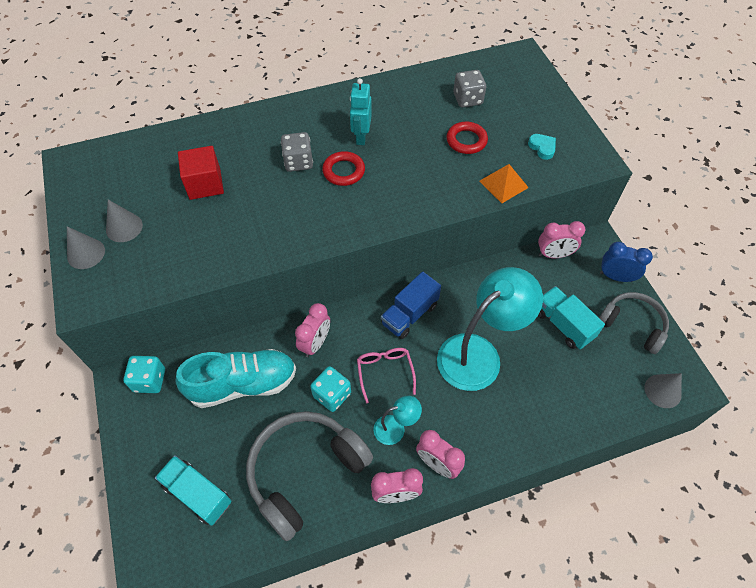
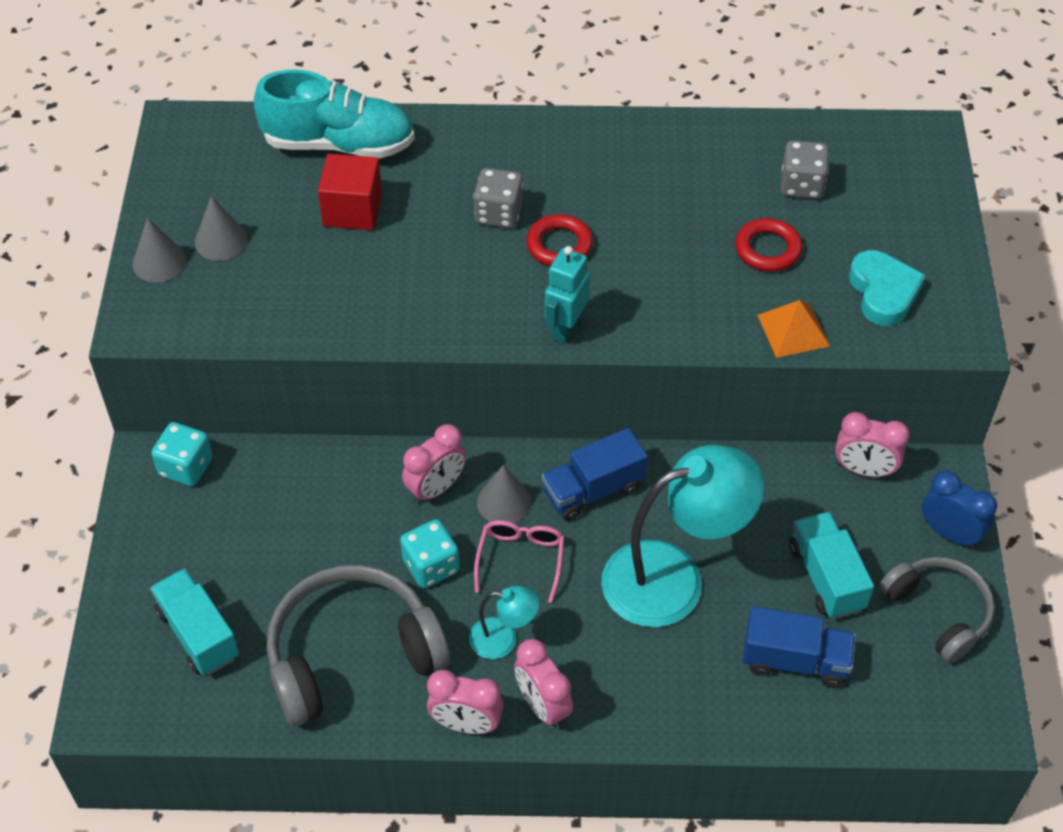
camera: 20 degrees right, 5 degrees down
(243, 384) = (311, 512): turquoise shoe -> turquoise shoe (339, 144)
(361, 137) = (607, 200): turquoise robot -> turquoise robot (565, 328)
(542, 148) = (883, 292): turquoise heart -> turquoise heart, size x1.67
(570, 382) = (795, 661): none -> blue truck
(662, 391) = (936, 720): grey cone -> grey cone (504, 502)

